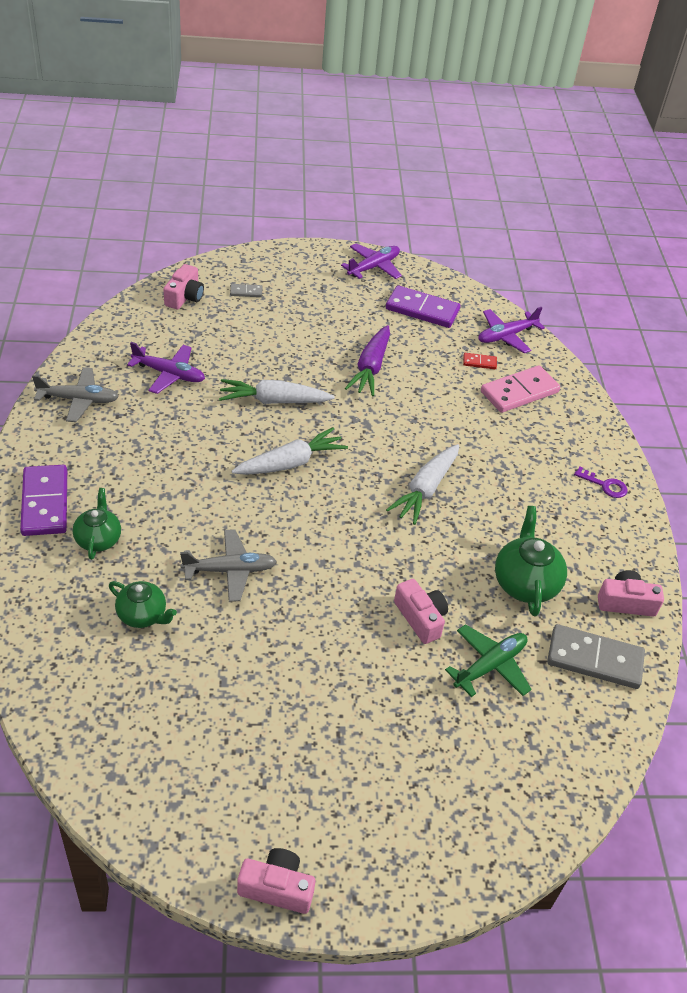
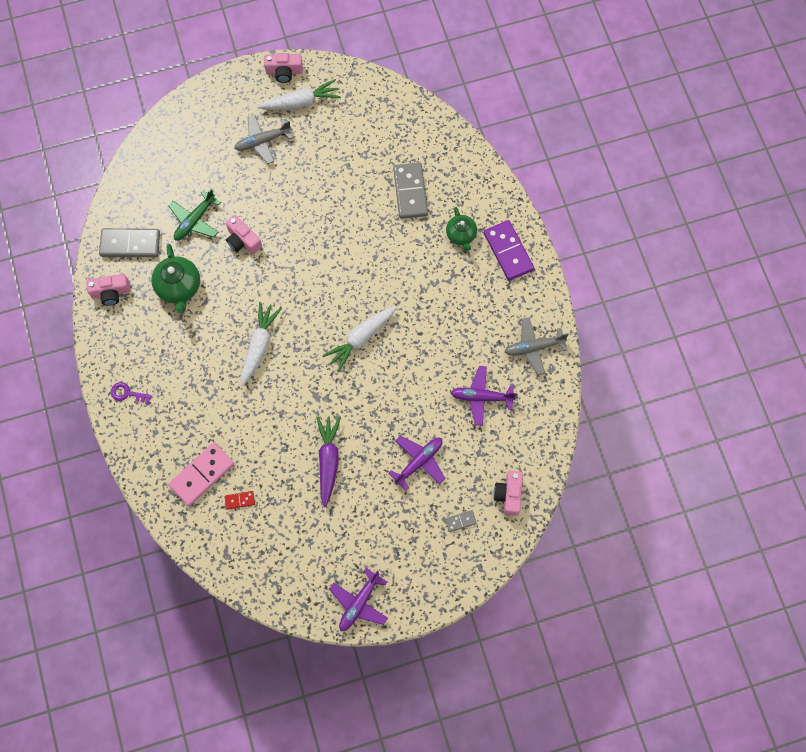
camera: 170 degrees right, 25 degrees up
(143, 615) = (410, 192): green teapot -> grey domino
(230, 570) = (370, 238): grey plane -> grey plane (262, 141)
(274, 401) = (393, 396): white carrot -> white carrot (301, 102)
(422, 310) = (301, 554): purple domino -> none
(506, 336) = (221, 545): purple plane -> purple plane (419, 462)

